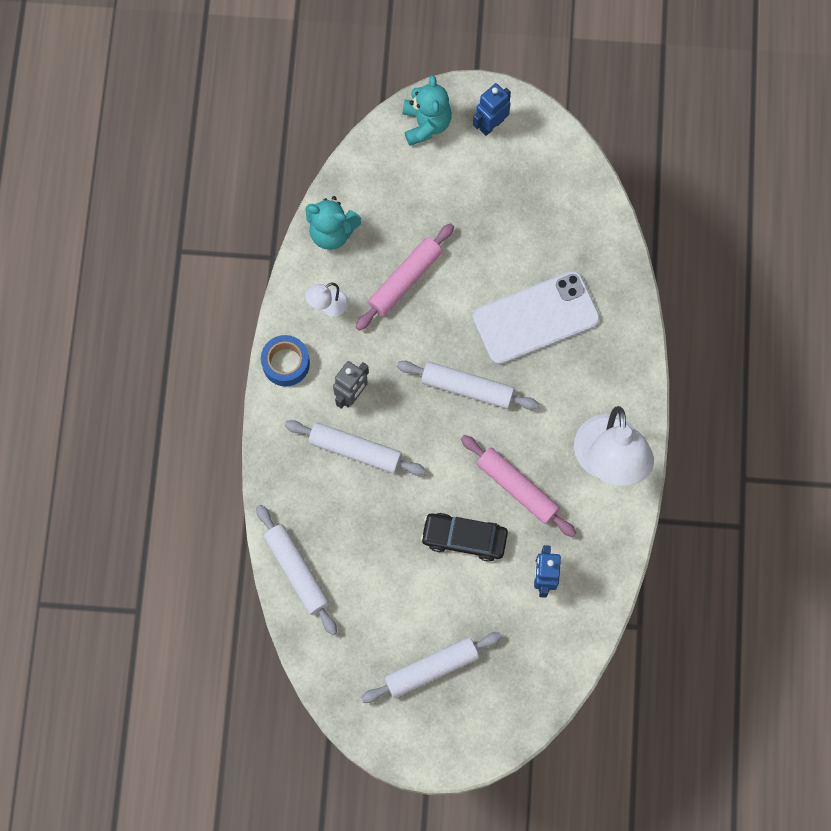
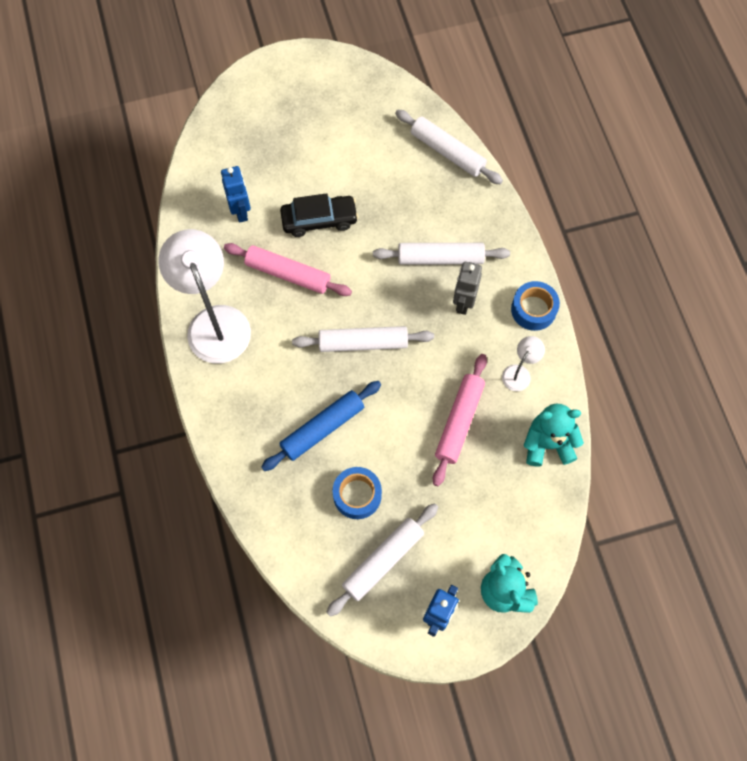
camera: 160 degrees right, 5 degrees down
(431, 669) = (310, 118): white rolling pin -> white rolling pin (383, 560)
(525, 246) = (357, 495): none -> blue tape
(536, 318) = (322, 428): white phone -> blue rolling pin

